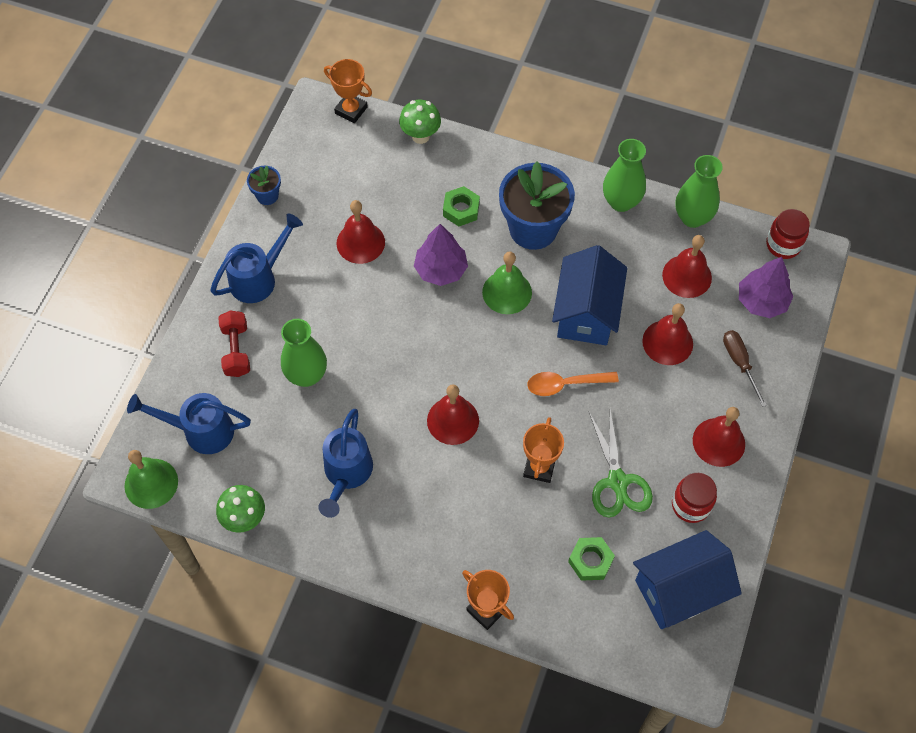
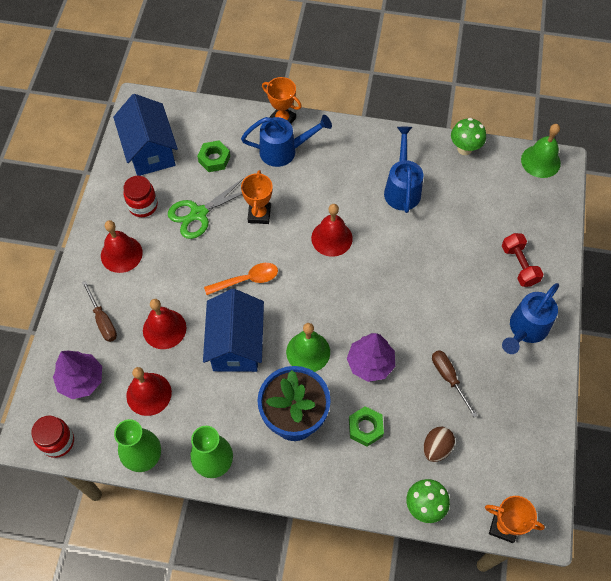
camera: 170 degrees right, 0 degrees up
(201, 431) = (520, 201): blue watering can -> blue watering can (284, 151)
(267, 195) = (549, 412): blue flower pot -> none
(306, 375) = (456, 254): green vase -> none
(360, 242) = (448, 378): red bell -> brown screwdriver
(394, 181) = (436, 448): none -> brown egg
(617, 481) = (199, 213): green scissors -> green scissors turned 105 degrees counterclockwise
(680, 590) = (150, 150): blue house -> blue house turned 75 degrees counterclockwise

